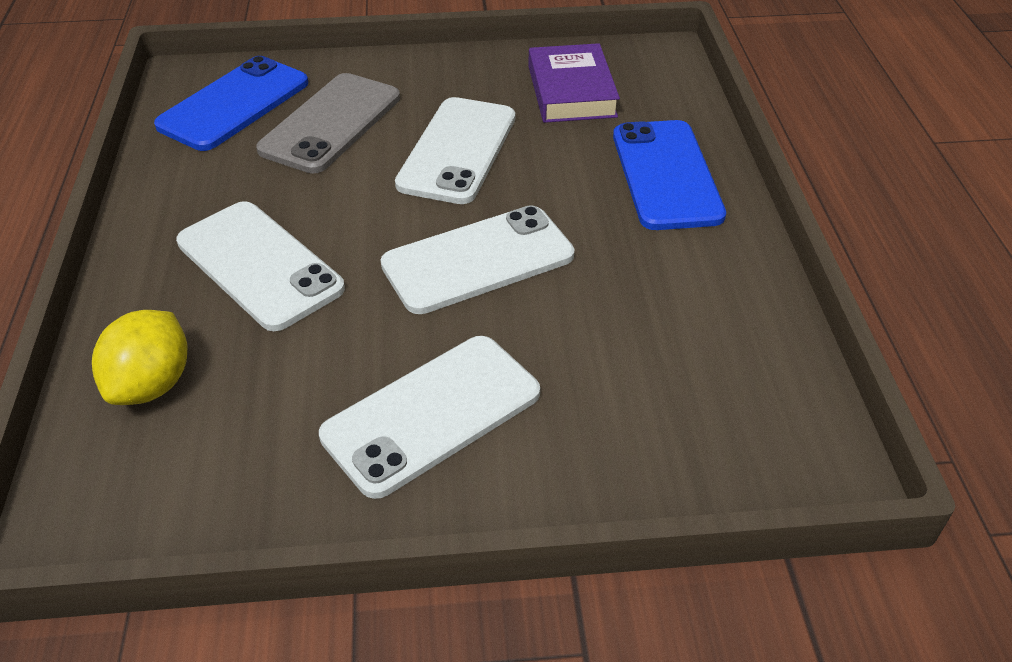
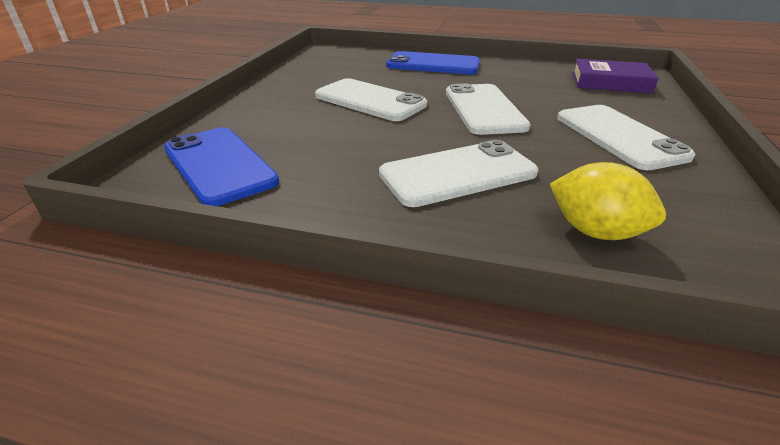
camera: 70 degrees left, 10 degrees down
(331, 123) = (296, 131): grey phone -> none
(571, 91) = (337, 69): purple book -> purple book (610, 82)

